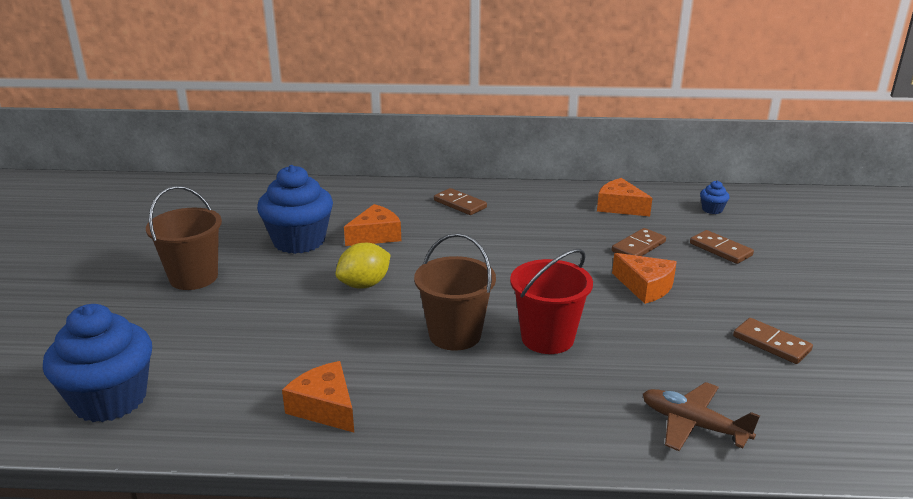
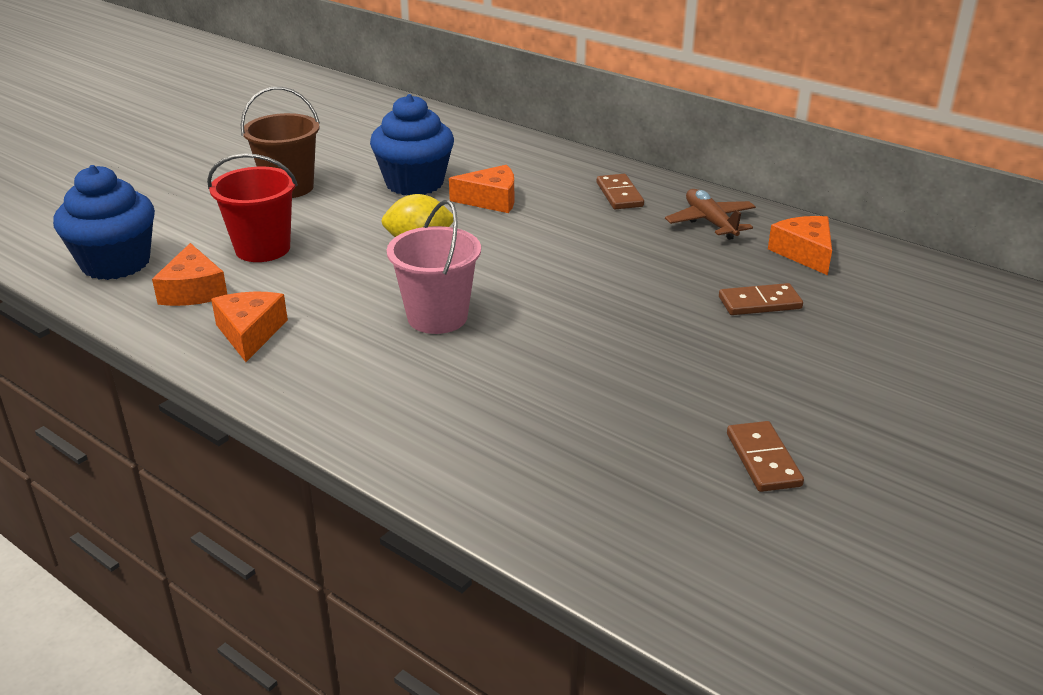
camera: 35 degrees right, 5 degrees up
(455, 335) = (437, 317): brown bucket -> pink bucket
(547, 338) = (520, 355): red bucket -> red bucket (262, 249)
(645, 287) = (702, 346): orange cheese -> orange cheese (193, 291)
(693, 425) = (547, 493): brown plane -> brown plane (710, 222)
(712, 209) = (926, 293): blue cupcake -> none
(720, 249) = (863, 341): brown domino -> none

